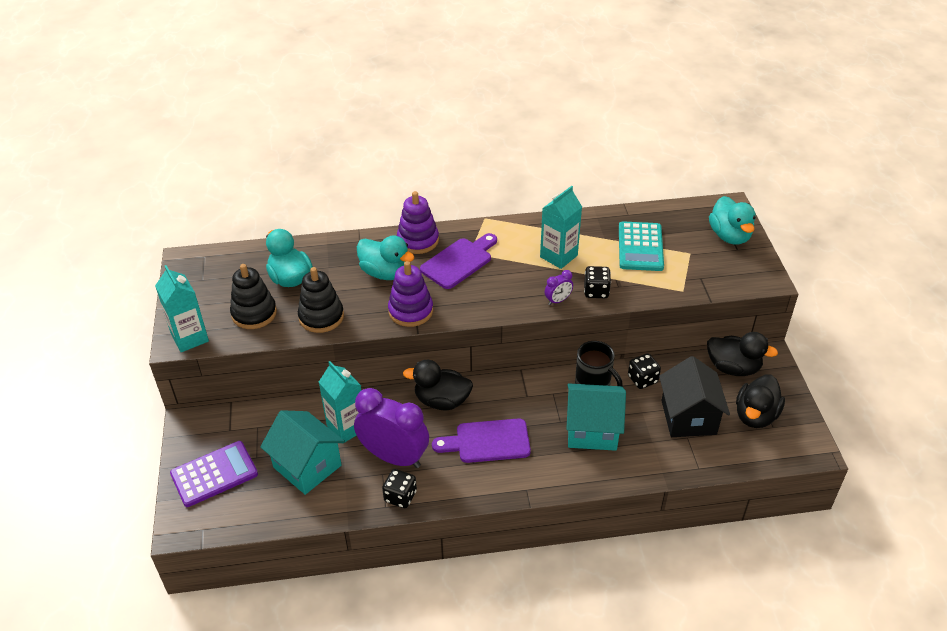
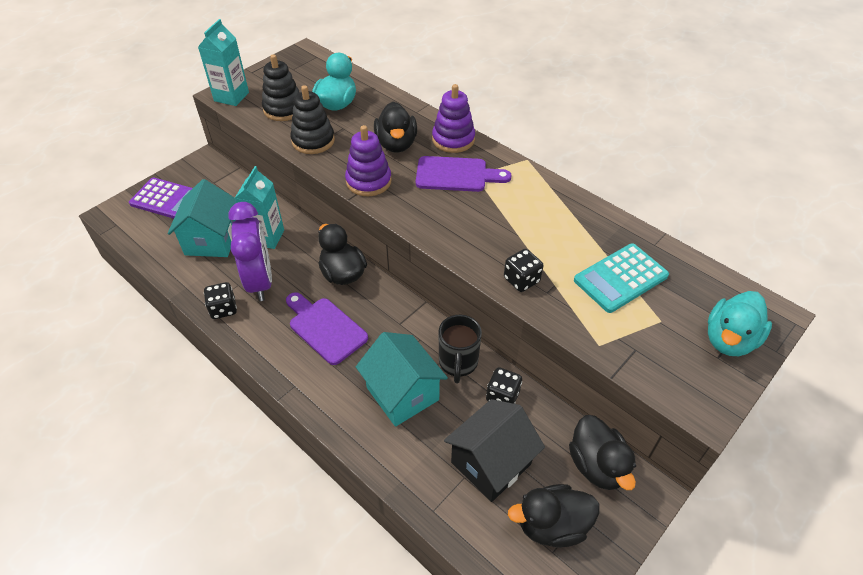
camera: 50 degrees right, 5 degrees up
(385, 273) = (396, 144): turquoise duck -> black duck
(558, 256) = (537, 229): turquoise carton -> none
(558, 300) = (479, 261): purple clock -> none

